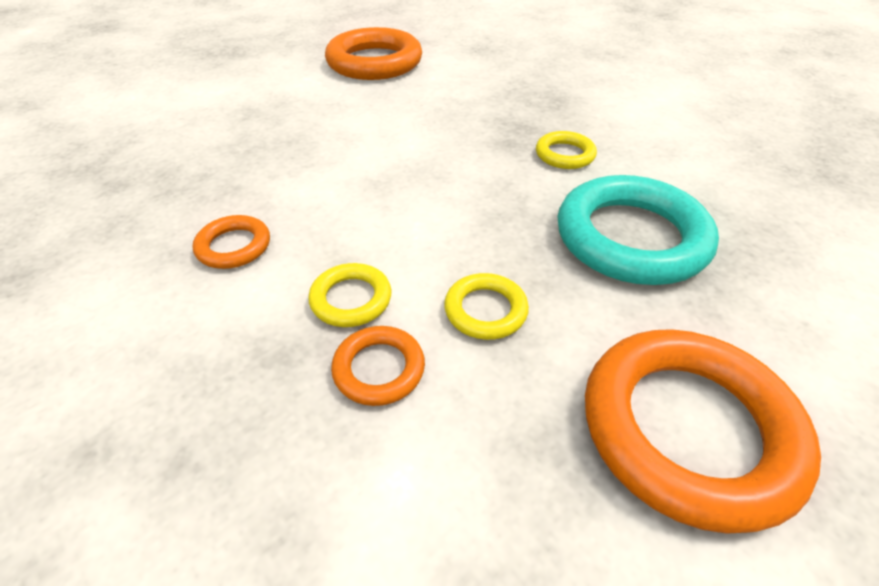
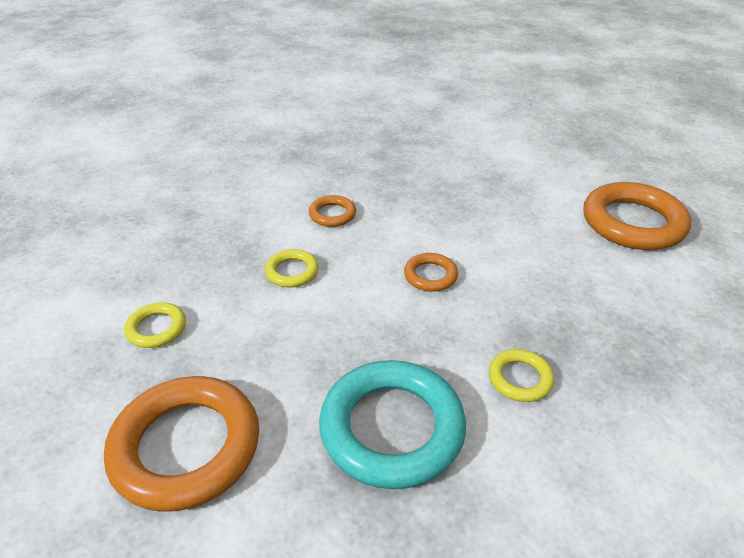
camera: 80 degrees right, 5 degrees down
(379, 369) = (236, 293): orange ring -> orange ring (430, 275)
(485, 310) = (288, 336): yellow ring -> yellow ring (156, 328)

